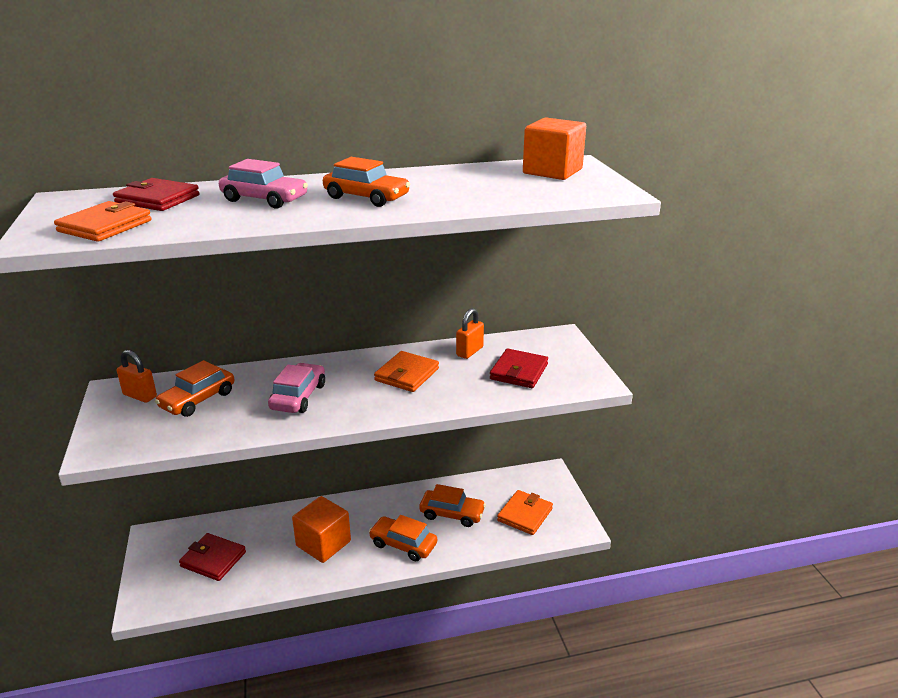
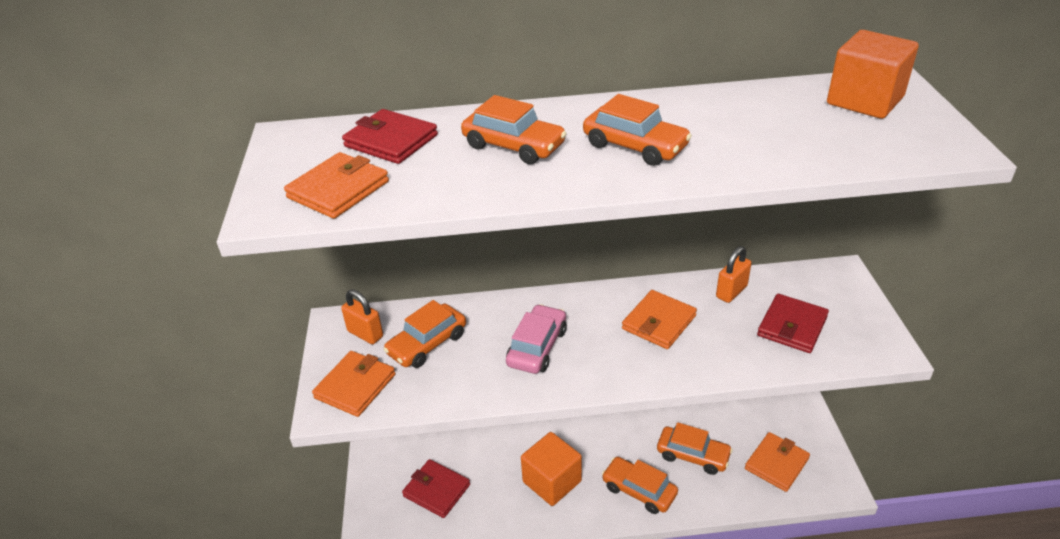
camera: 10 degrees right, 10 degrees up
(126, 433) = (355, 386): none -> orange wallet
(264, 199) = (514, 146): pink car -> orange car

